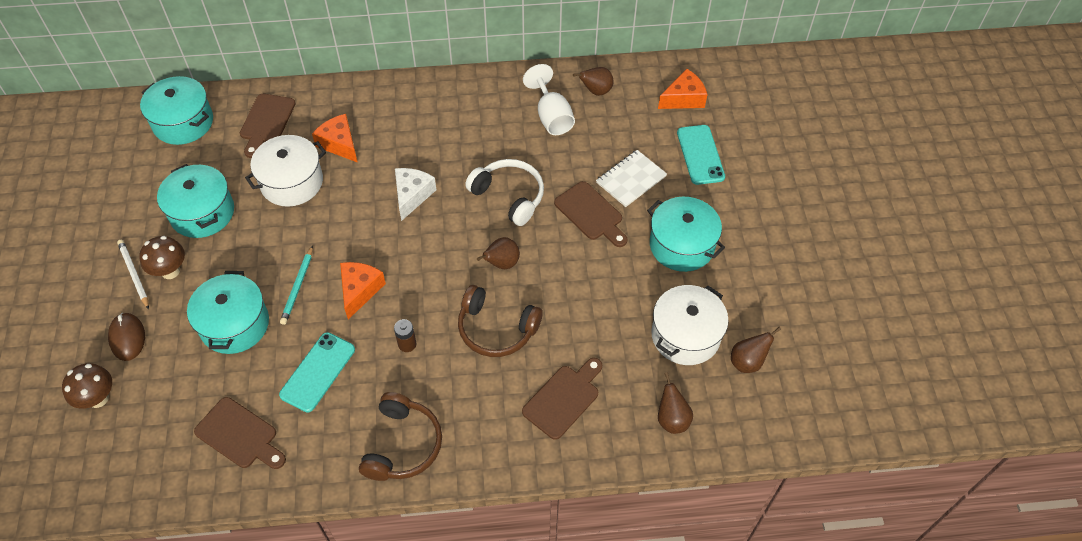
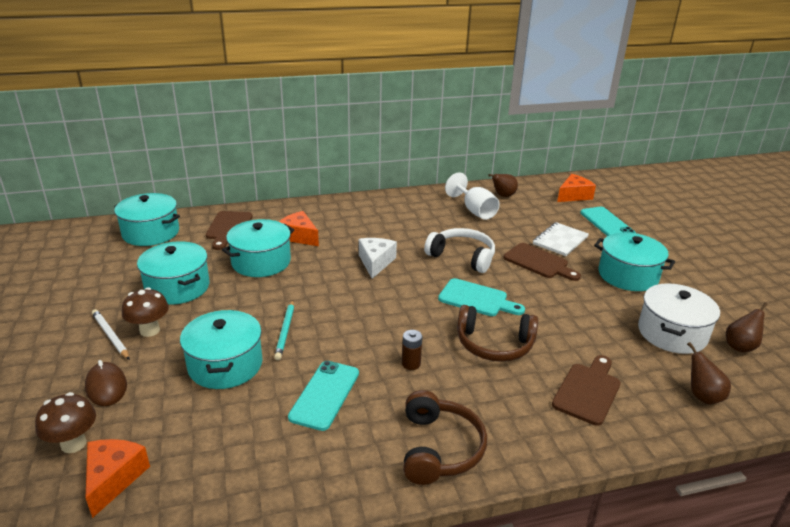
camera: 10 degrees left, 25 degrees down
(239, 435) = (250, 460): brown cutting board -> none
(292, 182) = (261, 262): white pot -> turquoise pot
(359, 290) = (348, 328): orange cheese -> orange cheese (113, 479)
(501, 263) = (477, 299): brown pear -> turquoise cutting board

